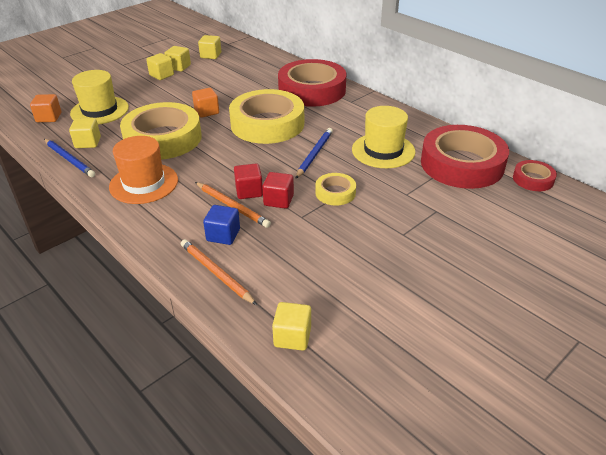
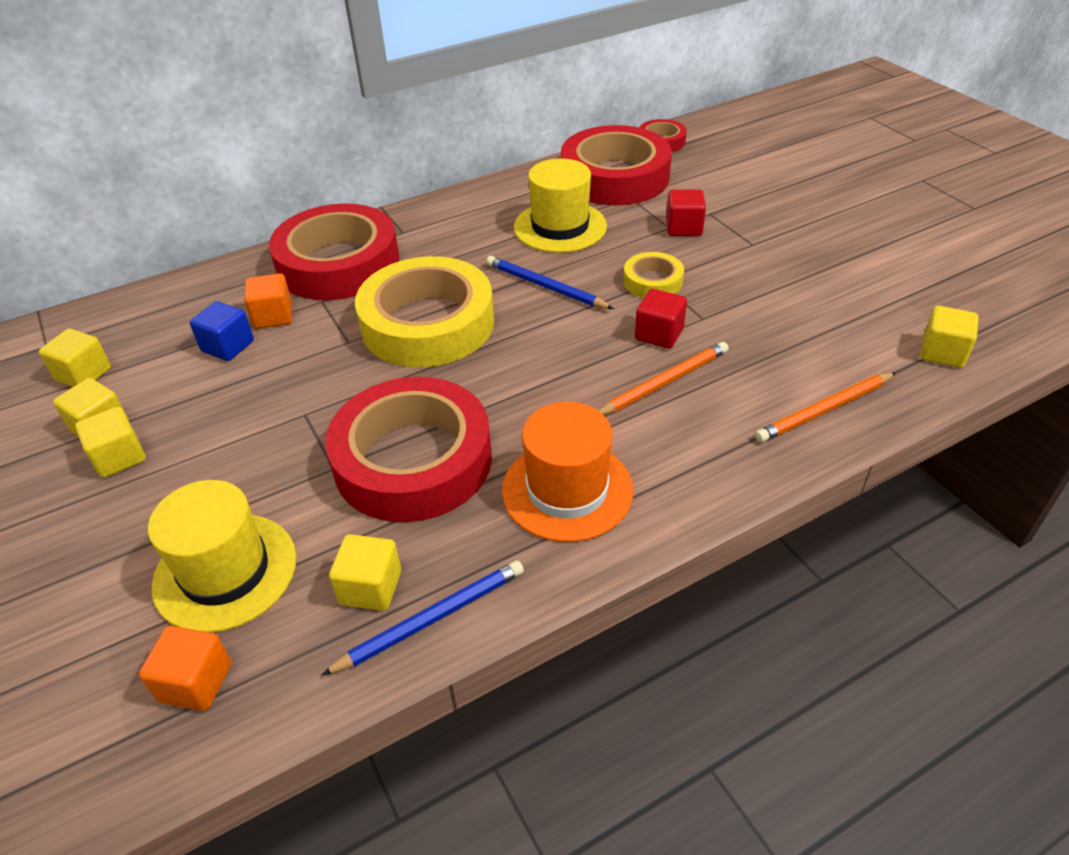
camera: 75 degrees left, 5 degrees up
(163, 138) = (413, 460): yellow tape -> red tape
(207, 111) = (339, 394): orange cube -> orange cube (273, 316)
(223, 235) = (737, 397): blue cube -> blue cube (228, 346)
(249, 191) = (628, 362): red cube -> red cube (683, 228)

